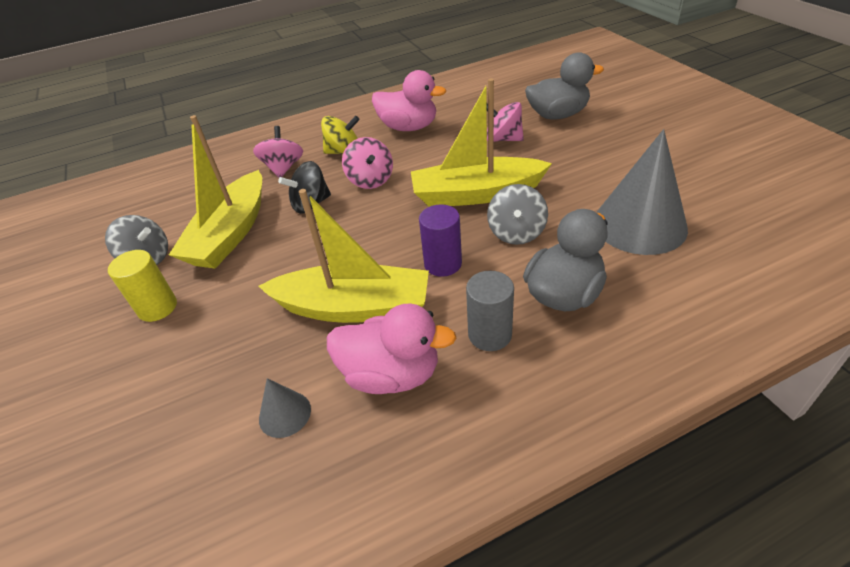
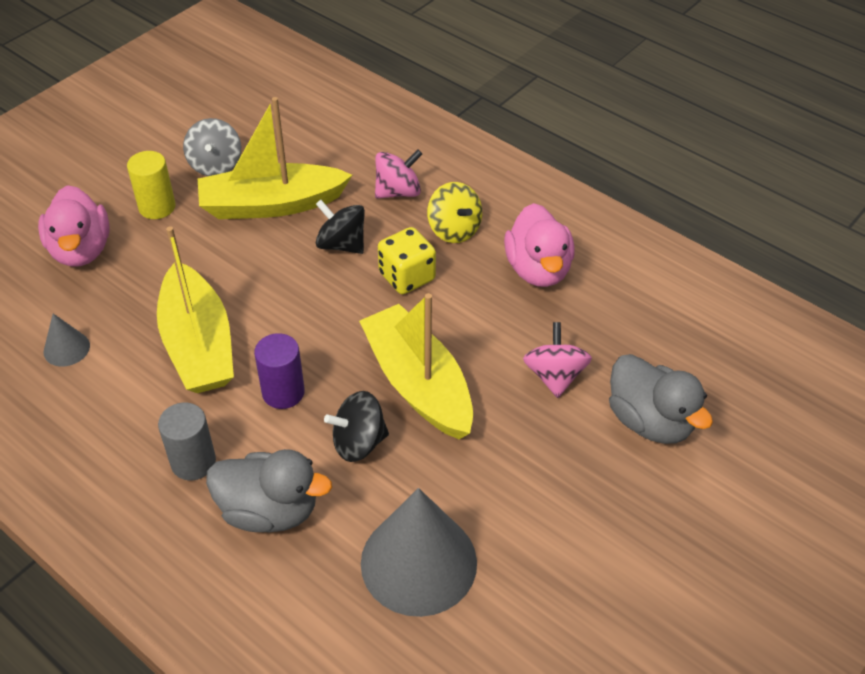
camera: 60 degrees right, 5 degrees up
(370, 180) = (407, 277): pink spinning top -> yellow dice
(391, 374) = (125, 403): pink duck -> pink duck (81, 250)
(516, 232) = (358, 442): grey spinning top -> black spinning top

